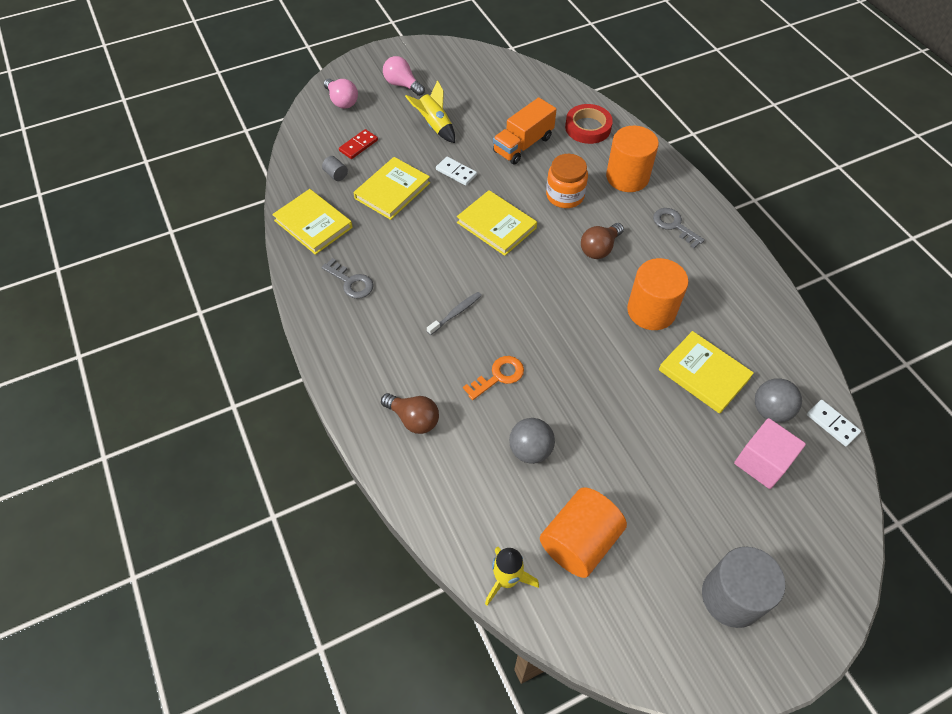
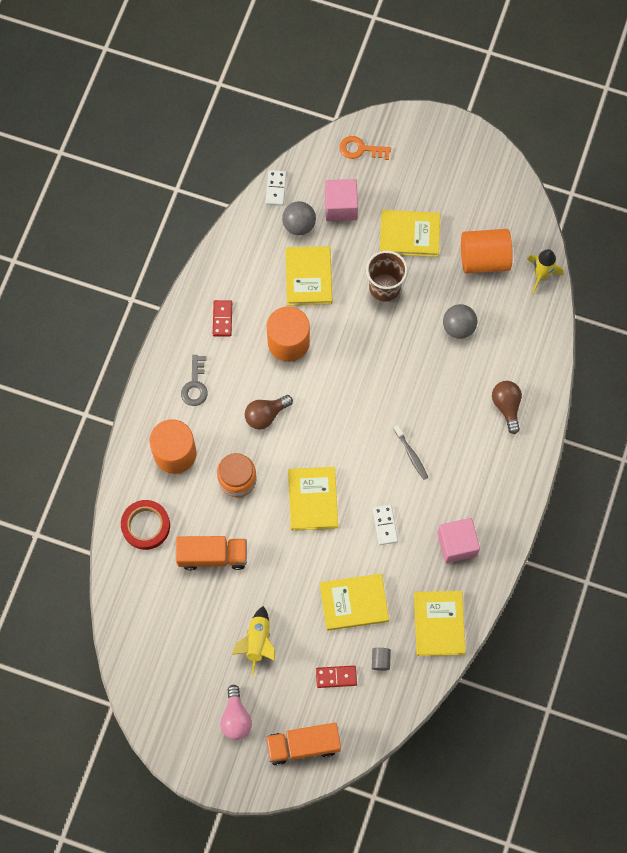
camera: 135 degrees left, 15 degrees up
(342, 101) = (303, 745): pink light bulb -> orange truck
(351, 282) = (457, 544): grey key -> pink cube
(456, 172) = (290, 576): white domino -> white domino (385, 525)
(456, 313) = (411, 455): grey toothbrush -> grey toothbrush turned 120 degrees counterclockwise
(498, 376) = (430, 387): orange key -> orange key (360, 149)
(599, 248) = (266, 415): brown light bulb -> brown light bulb turned 150 degrees clockwise
(634, 425) = (384, 287): none -> brown cup
(673, 496) = (409, 235): none -> yellow book
(720, 283) = (222, 319): none -> red domino
(731, 597) = (438, 169): grey cylinder -> none

